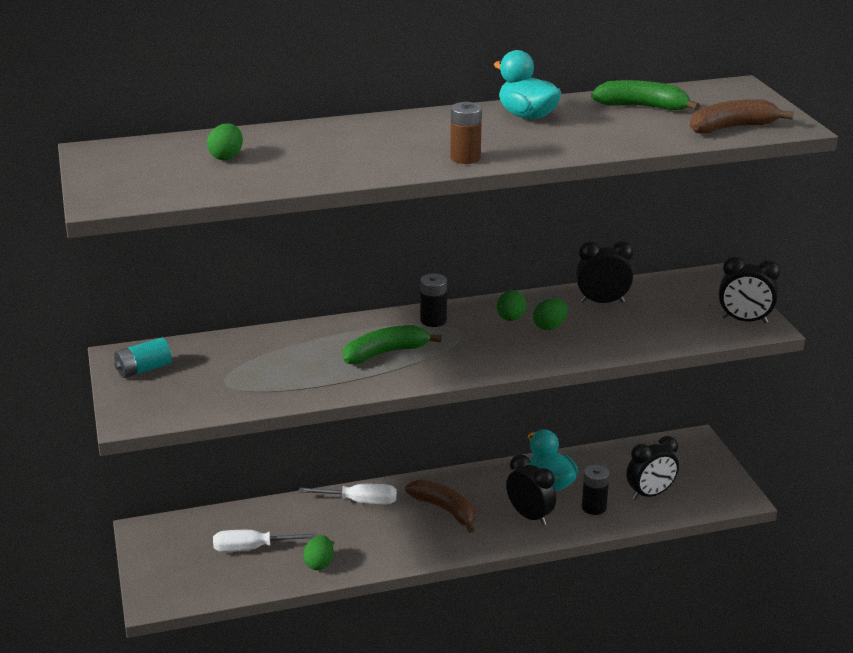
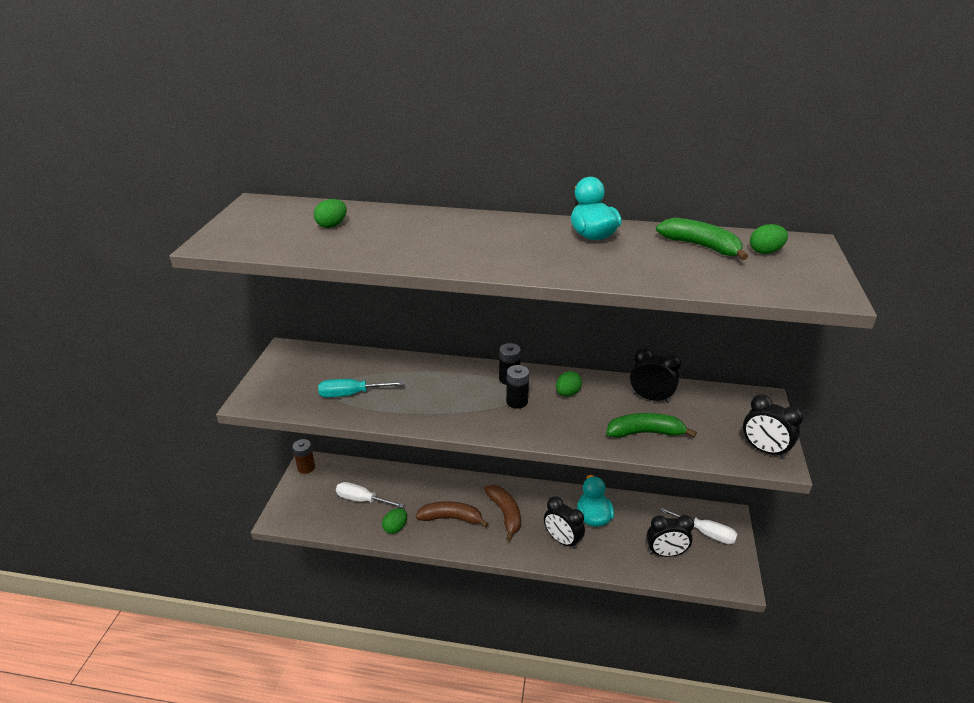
camera: 25 degrees right, 5 degrees up
(143, 369) = (290, 364): turquoise battery -> none
(257, 380) = (351, 394): none -> turquoise screwdriver
(360, 502) = (453, 487): white screwdriver -> white screwdriver (705, 533)
(385, 353) = (454, 397): green banana -> green banana (645, 433)
(465, 158) = (503, 264): brown battery -> brown battery (306, 467)
(530, 516) = (562, 540): black clock -> black clock turned 150 degrees clockwise
(550, 326) = (593, 409): green egg -> green egg (765, 252)
(594, 507) = (614, 550): black battery -> black battery (517, 401)
(732, 127) = (770, 284): brown banana -> brown banana (451, 518)

